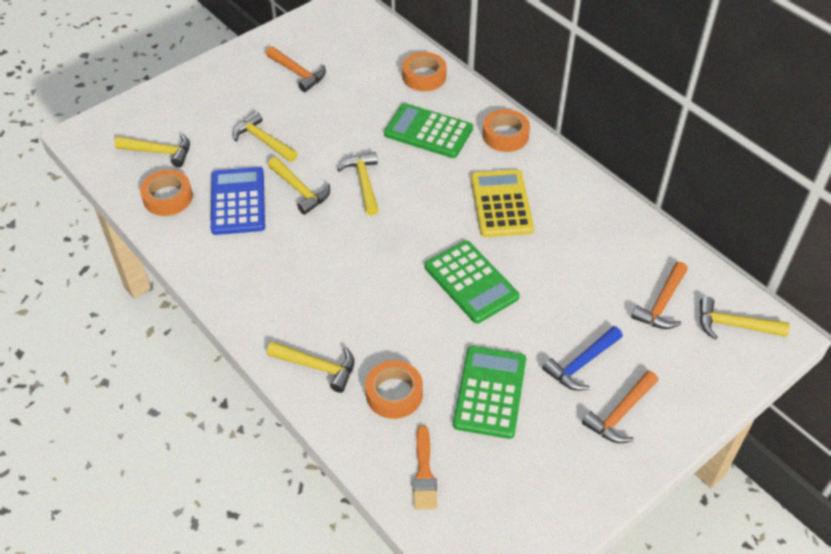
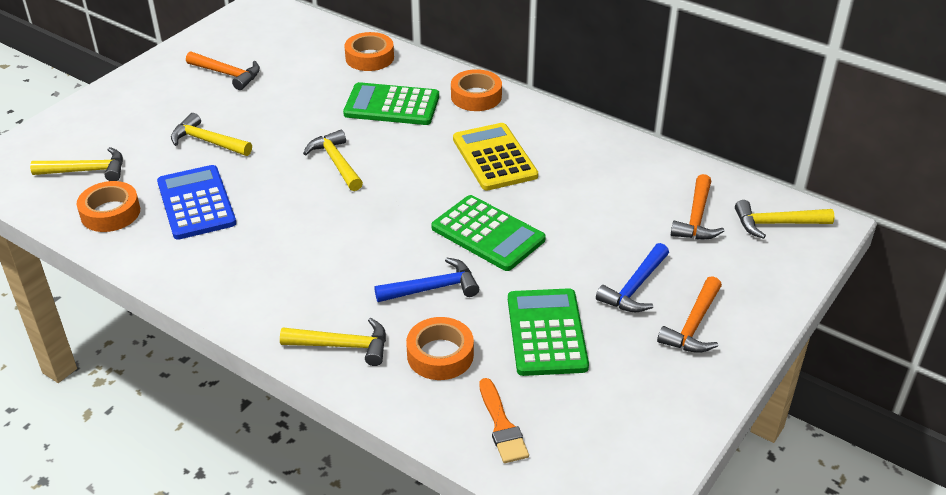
camera: 15 degrees left, 10 degrees down
(300, 190) = (266, 181): yellow hammer -> none
(407, 327) = (433, 288): none -> blue hammer

